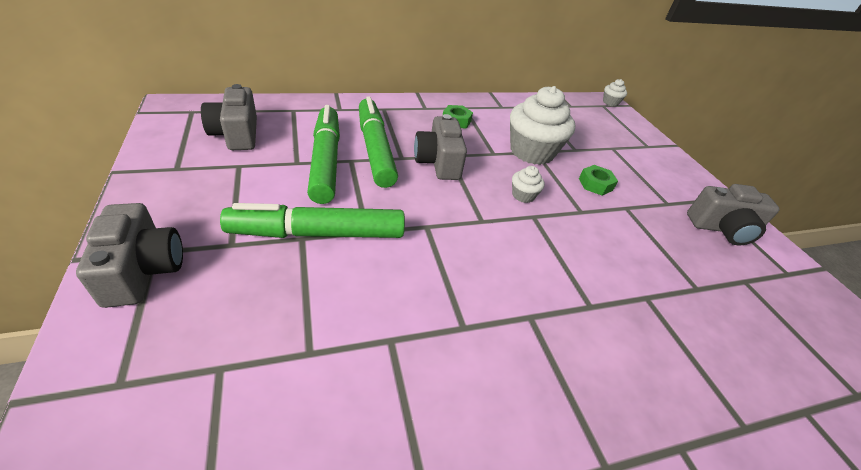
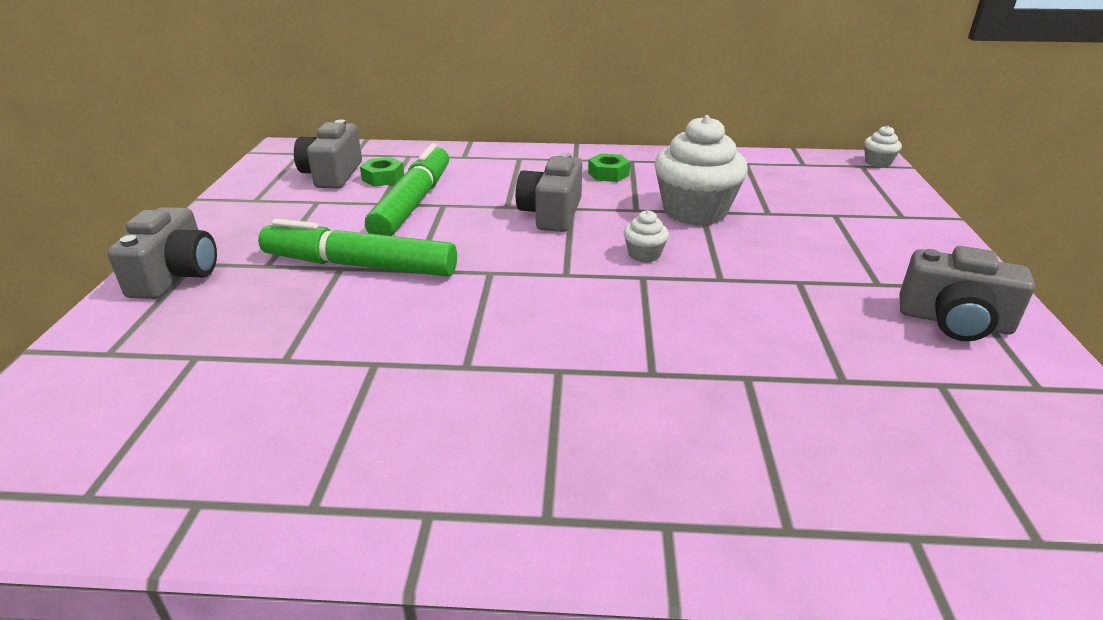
camera: 25 degrees right, 10 degrees down
(375, 149) = (479, 196): green marker -> none
(595, 184) = (768, 252): green nut -> green nut (383, 178)

